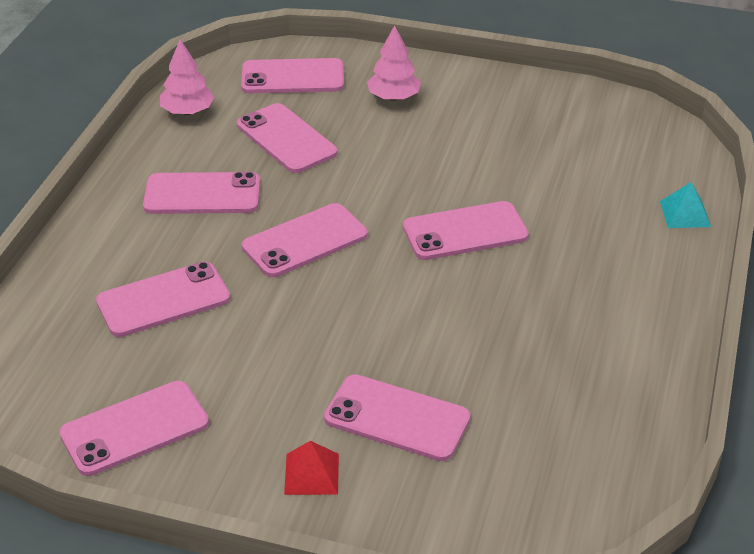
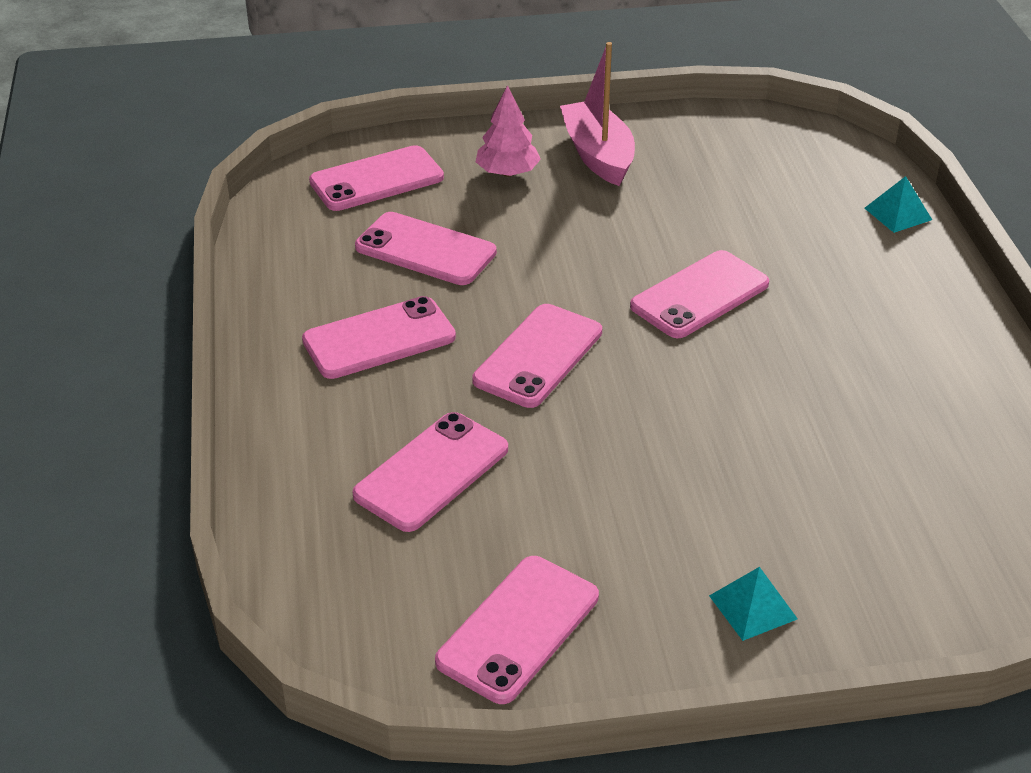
camera: 25 degrees left, 0 degrees up
(187, 111) = (284, 250): pink tree -> none
(312, 473) = (753, 607): red pyramid -> turquoise pyramid
(397, 418) = (792, 515): pink phone -> none
(474, 102) = (598, 155): none -> pink boat

